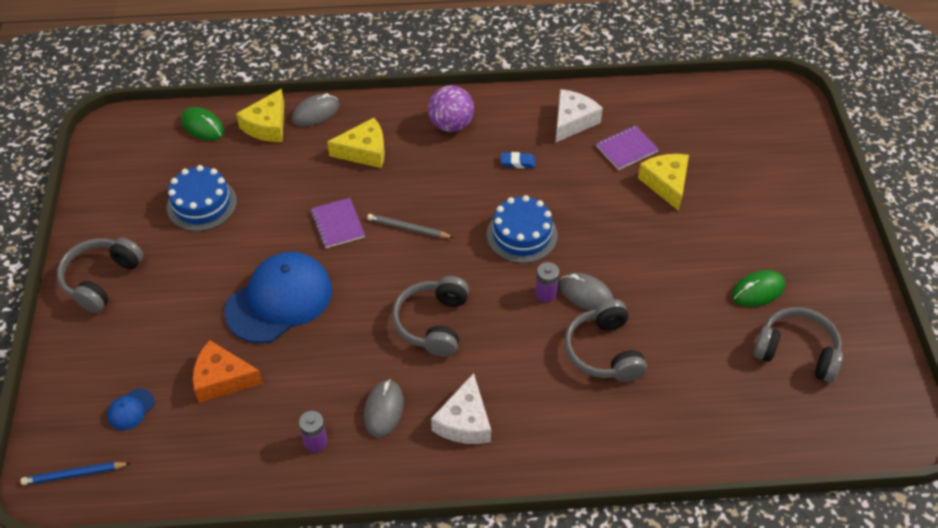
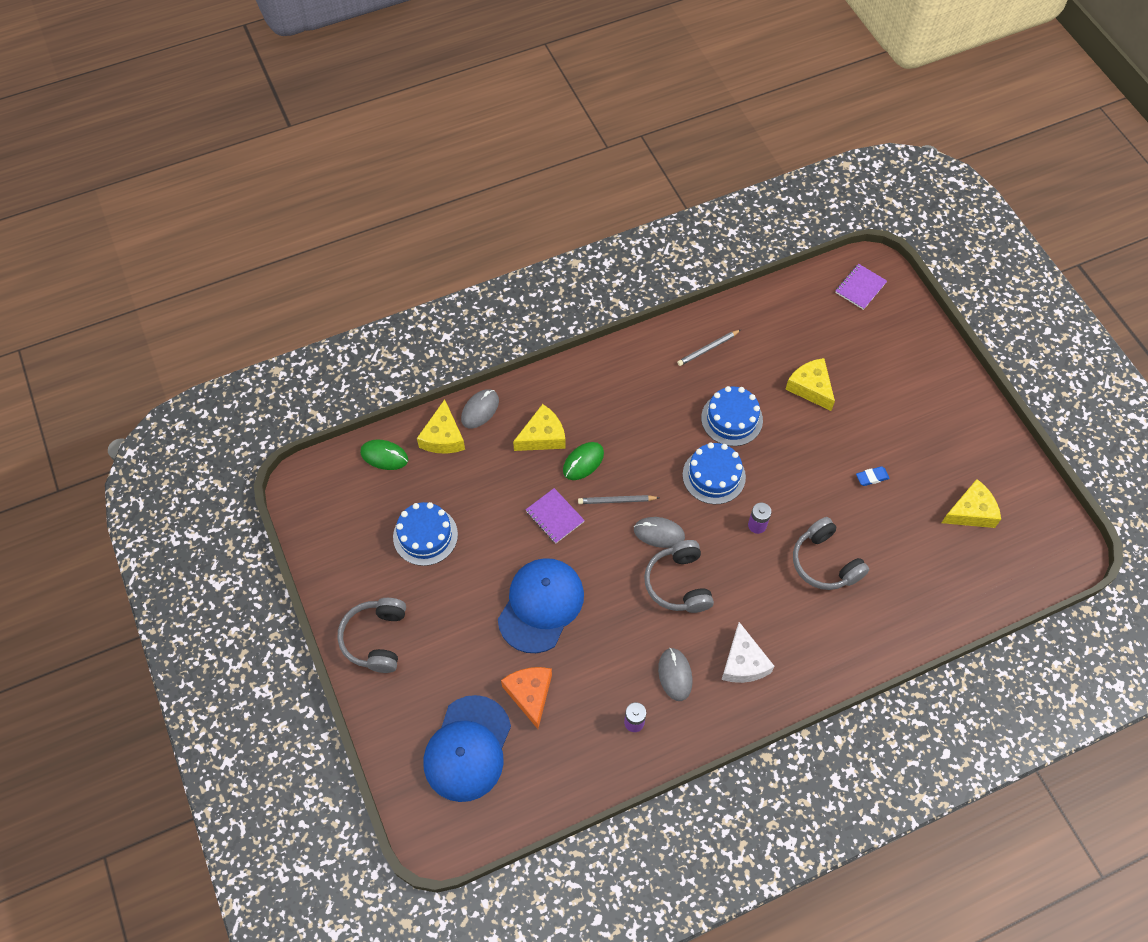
camera: 20 degrees left, 10 degrees up
(74, 474) = (452, 822): blue pencil -> none
(131, 409) = (468, 748): blue cap -> blue cap, size x2.45
(222, 379) = (530, 694): orange cheese -> orange cheese turned 90 degrees clockwise
(451, 125) = (605, 385): purple ball -> none
(518, 162) = (679, 405): blue eraser -> blue eraser (872, 477)
(567, 189) = (731, 419): none -> blue cake
(572, 121) = (708, 349): white cheese -> grey pencil
(586, 294) = (789, 514): grey mouse -> grey mouse (659, 533)
(626, 149) = (764, 363): purple notebook -> purple notebook (860, 287)
(758, 290) = (921, 466): green mouse -> green mouse (583, 462)
(796, 352) = (970, 512): grey headphones -> yellow cheese

